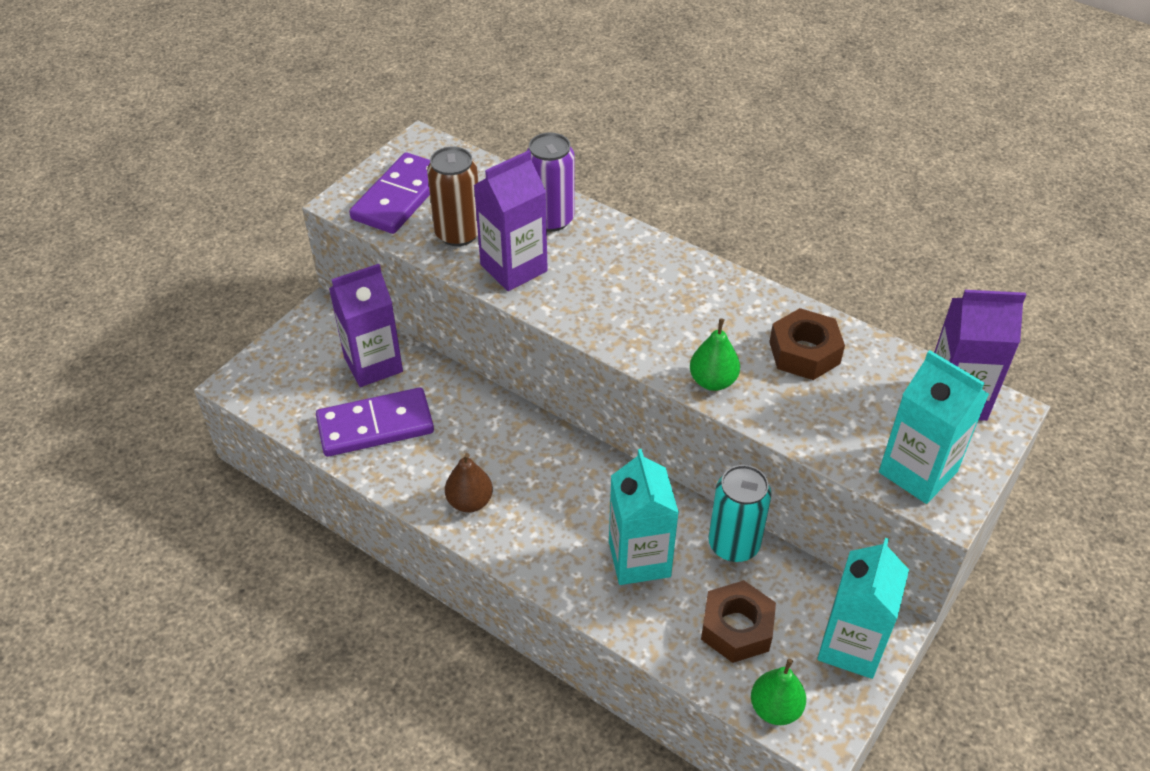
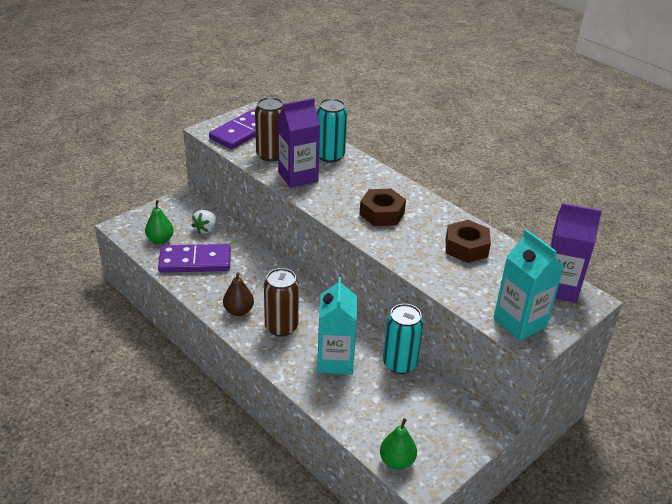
camera: 10 degrees right, 10 degrees down
(373, 364) = (205, 229): purple carton -> white strawberry
(542, 517) = (281, 327): none -> brown can
(551, 219) = (330, 156): purple can -> turquoise can
(713, 381) = (401, 253): green pear -> green pear (160, 240)
(736, 628) = (386, 410): brown nut -> brown nut (382, 213)
(851, 646) = (459, 435): turquoise carton -> none

